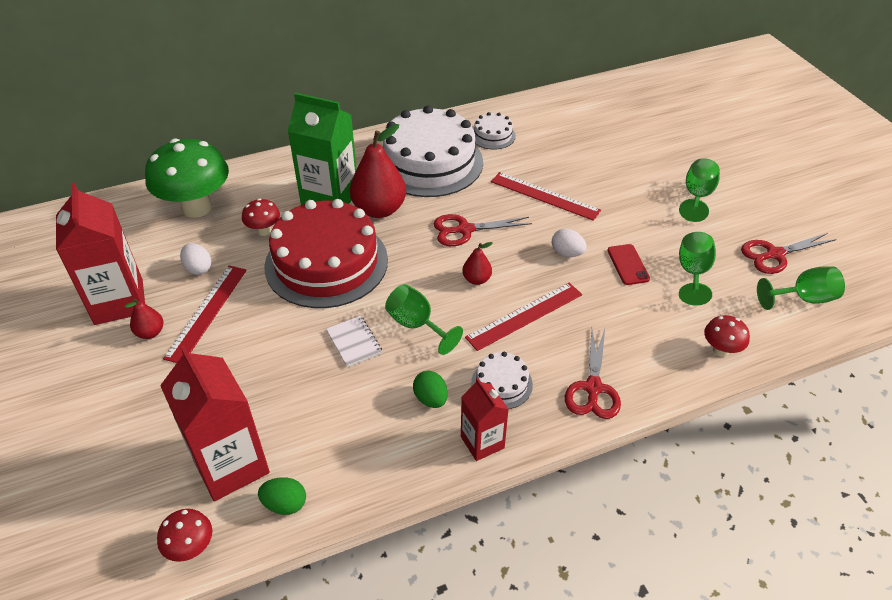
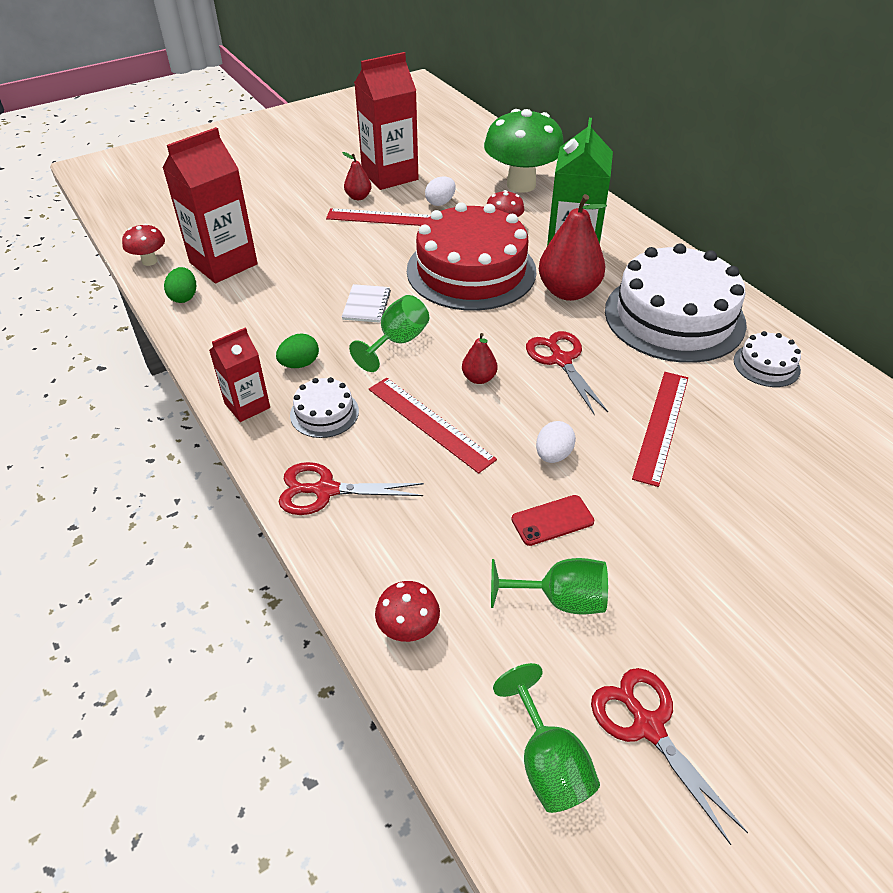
camera: 80 degrees right, 0 degrees up
(354, 342) = (366, 305): white notebook -> white notebook turned 45 degrees counterclockwise
(697, 196) = (754, 612): green goblet -> none

